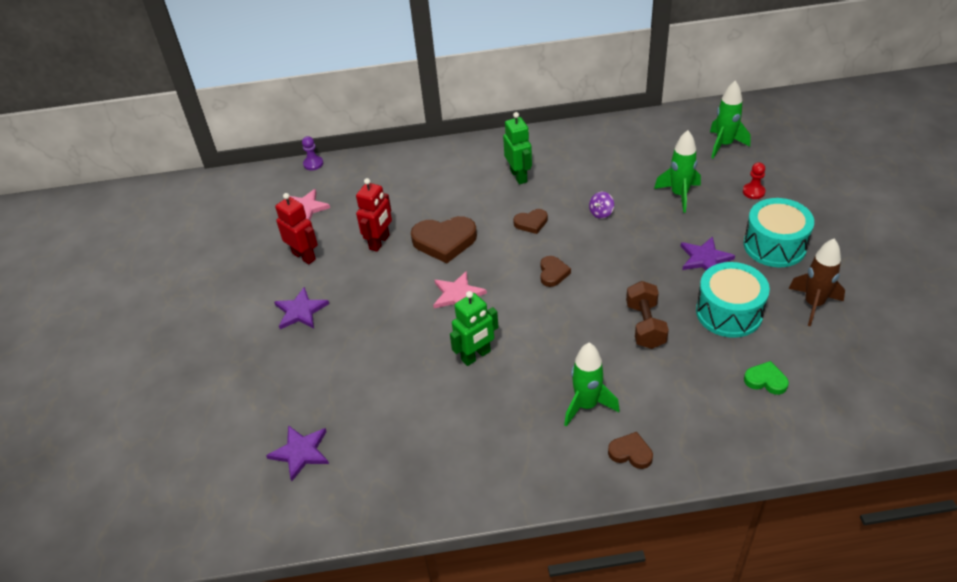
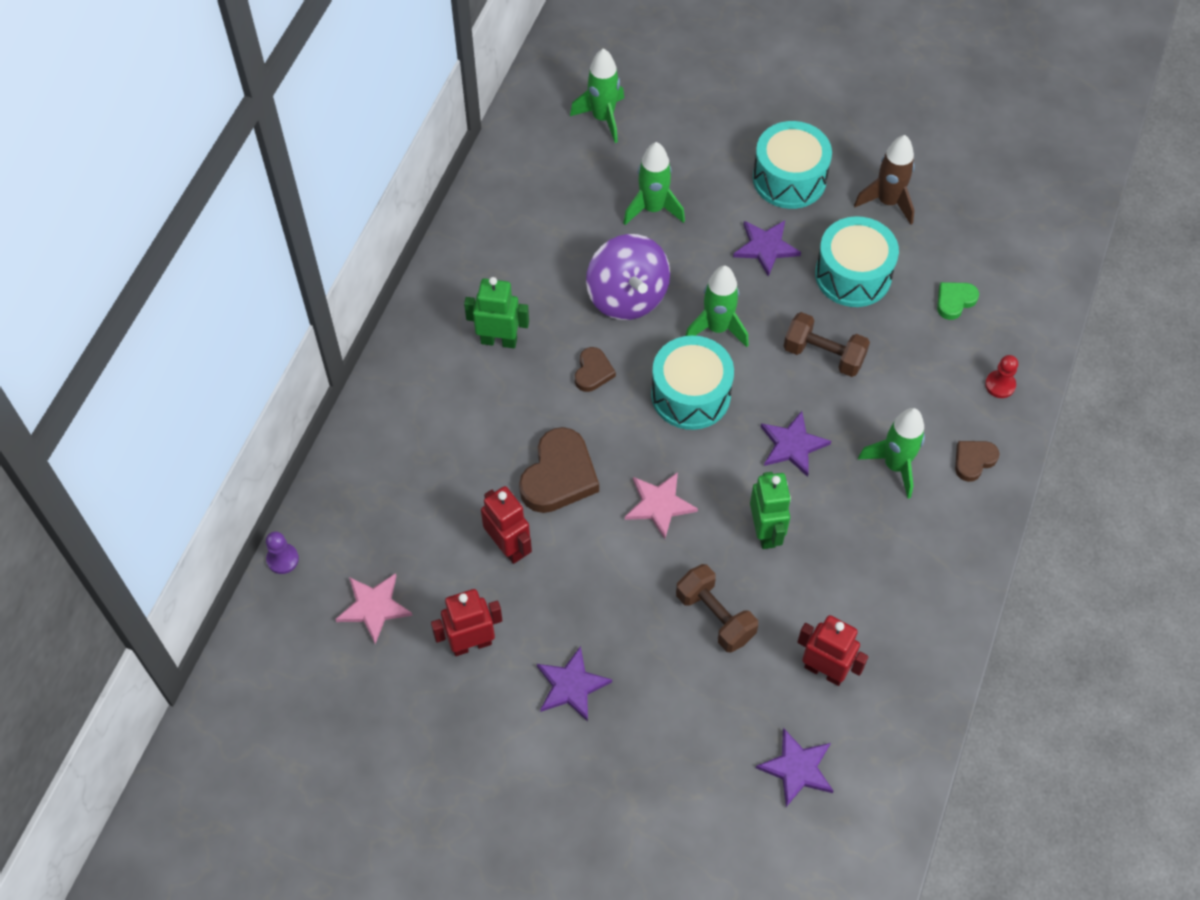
camera: 65 degrees left, 15 degrees up
(387, 435) = (824, 670): none -> red robot
(392, 358) = (715, 616): none -> brown dumbbell
(553, 273) = (690, 395): brown heart -> turquoise drum
(556, 340) = (792, 445): none -> purple star
(601, 213) = (627, 296): purple spinning top -> purple spinning top, size x2.41
(616, 263) = (717, 328): none -> green rocket
(753, 192) = (698, 143): red pawn -> red pawn (1000, 385)

